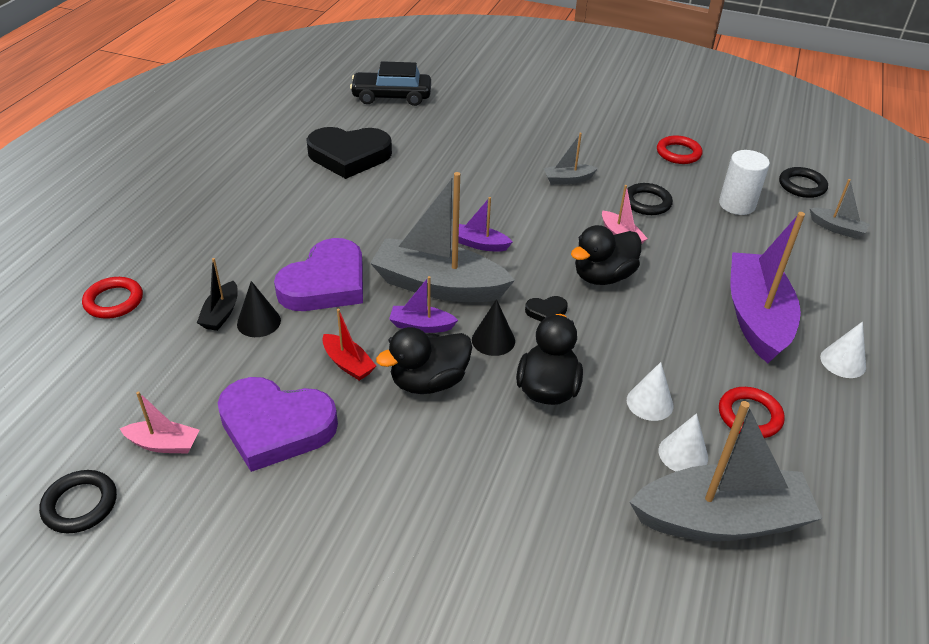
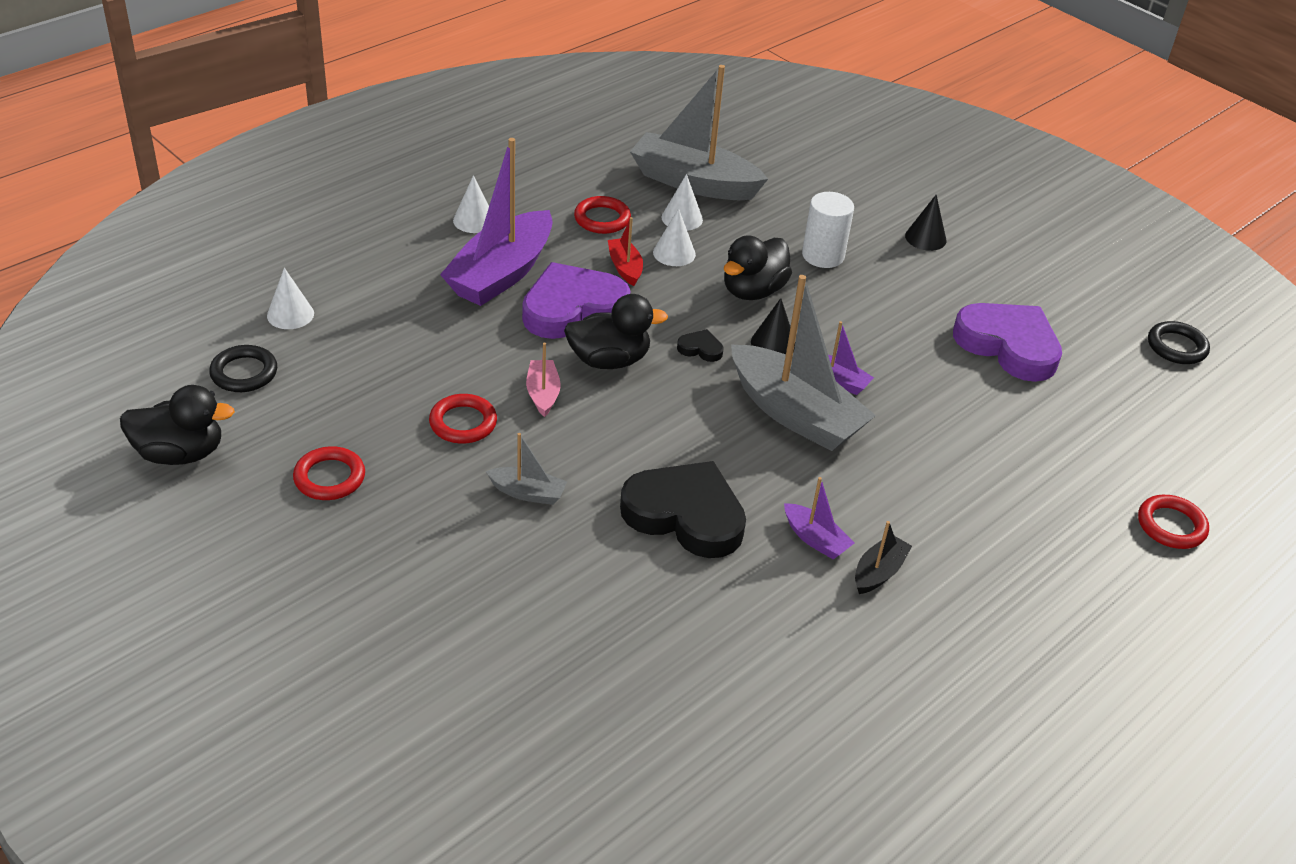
camera: 155 degrees left, 0 degrees up
(164, 444) = (1109, 365): pink boat -> none
(221, 313) = (1047, 467): black boat -> black boat (878, 572)
(259, 322) = (1007, 443): black cone -> black cone (925, 238)
(326, 283) = (921, 461): purple heart -> purple heart (572, 308)
(348, 364) = (926, 372): red boat -> red boat (625, 268)
(349, 156) = (814, 659): black heart -> black heart (685, 515)
(391, 97) = (671, 789): black car -> none
(428, 382) = (856, 332): black duck -> black duck (180, 453)
(480, 244) = (715, 444): purple boat -> purple boat (815, 539)
(647, 202) = (463, 423): black ring -> red ring
(737, 205) = (359, 380): white cylinder -> white cylinder (823, 255)
(837, 228) = (290, 314): grey boat -> white cone

